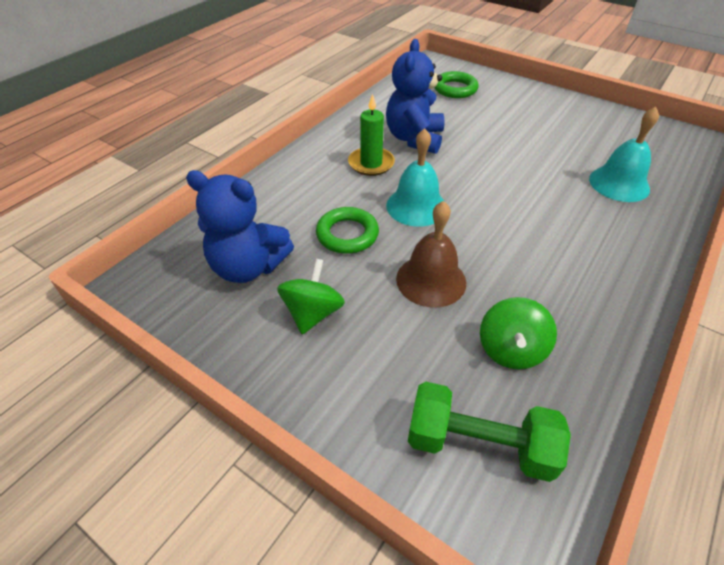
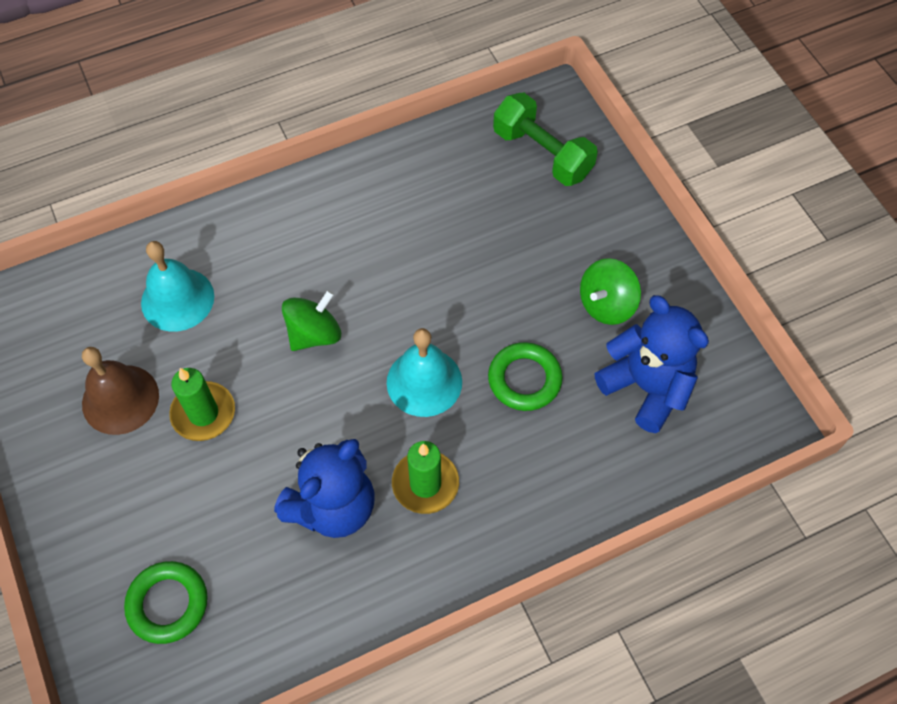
camera: 150 degrees left, 15 degrees up
(431, 280) = (480, 285): brown bell -> brown bell (120, 399)
(511, 349) = (465, 197): green spinning top -> green spinning top (314, 334)
(527, 145) = (203, 413): none -> green candle

